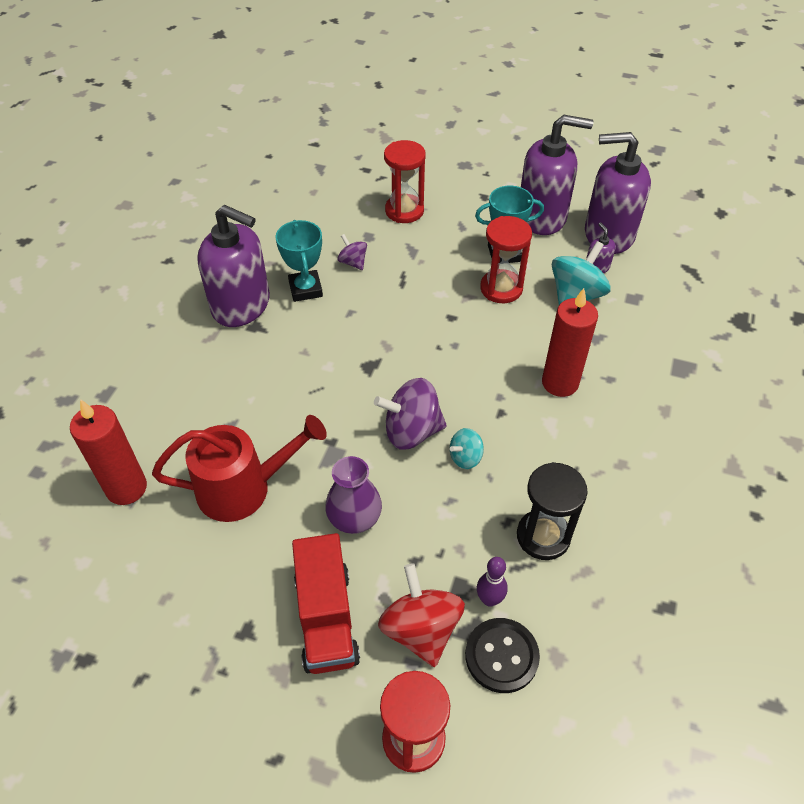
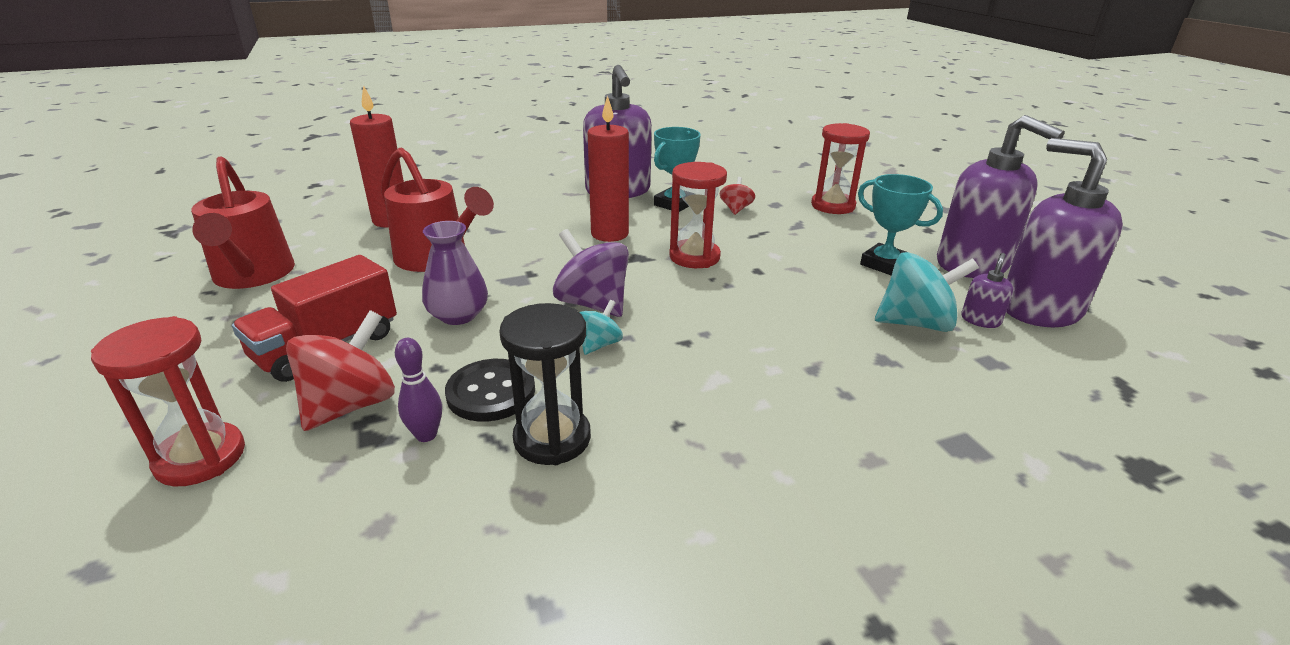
camera: 50 degrees right, 20 degrees down
(139, 635) = (253, 275): none -> red watering can
(353, 262) = (736, 209): purple spinning top -> red spinning top
(465, 457) = (599, 344): turquoise spinning top -> turquoise spinning top turned 105 degrees clockwise
(501, 288) = (839, 280): red hourglass -> red hourglass (694, 257)
(501, 656) = (351, 477): black button -> black button (491, 392)
(560, 383) = (782, 362): red candle -> red candle (609, 234)

